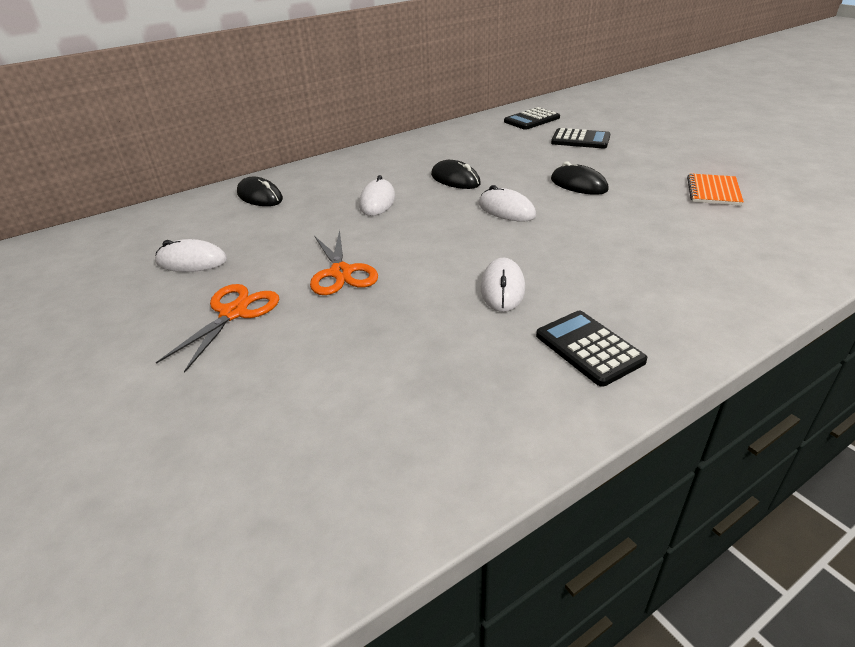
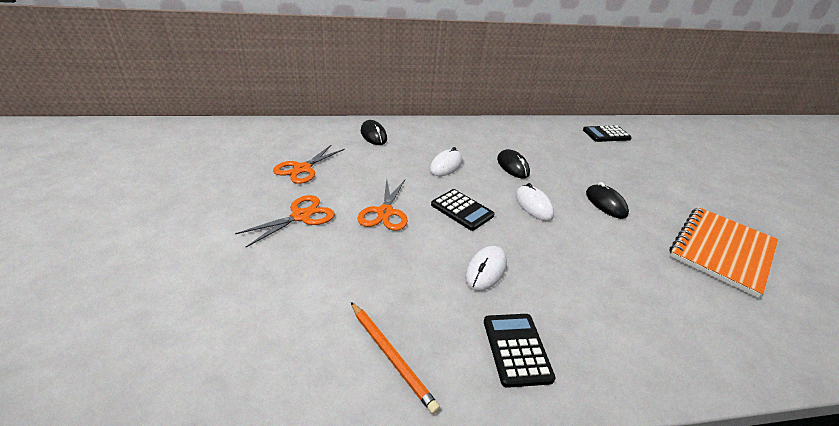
camera: 20 degrees right, 0 degrees up
(192, 261) = (302, 169): white mouse -> orange scissors
(462, 409) = (391, 356): none -> orange pencil
(580, 140) = (634, 164): black calculator -> black calculator (462, 210)
(713, 191) = (721, 251): orange notebook -> orange notebook, size x1.91

